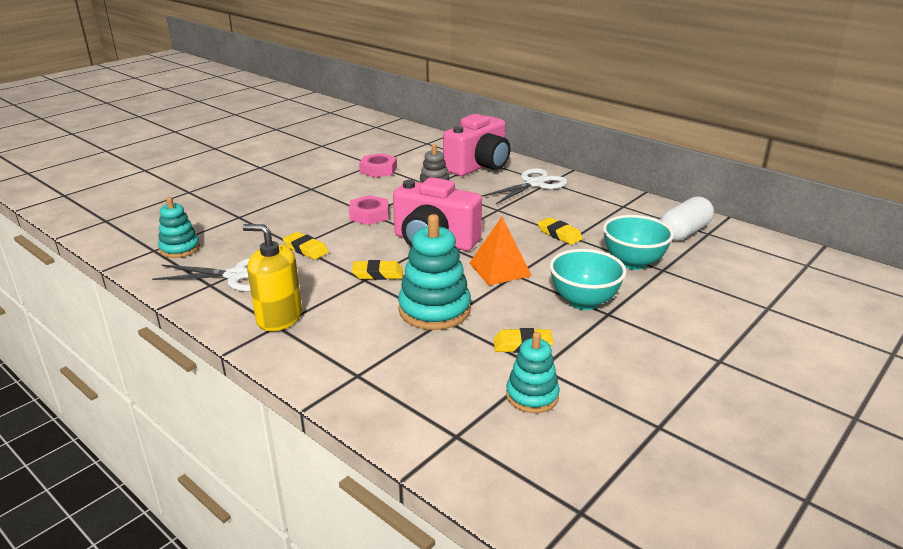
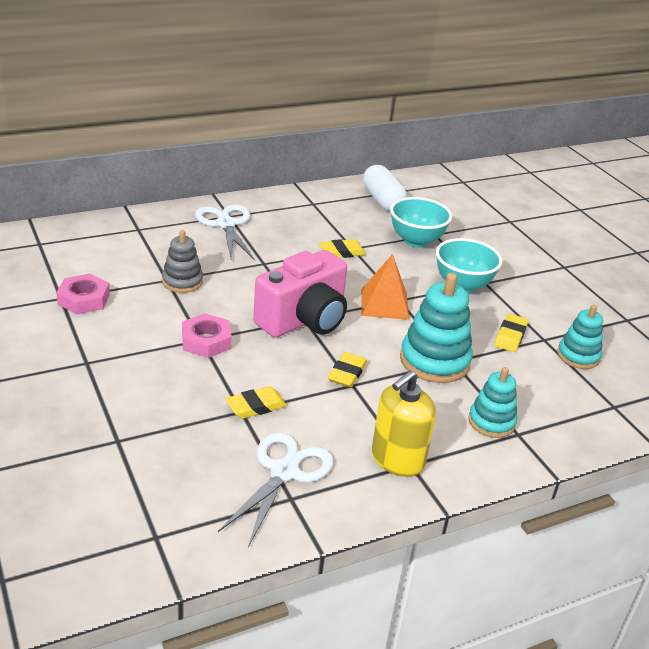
camera: 70 degrees left, 5 degrees up
(180, 248) = (172, 510): turquoise stacking toy -> turquoise stacking toy (491, 422)
(479, 166) = (148, 236): pink camera -> none

